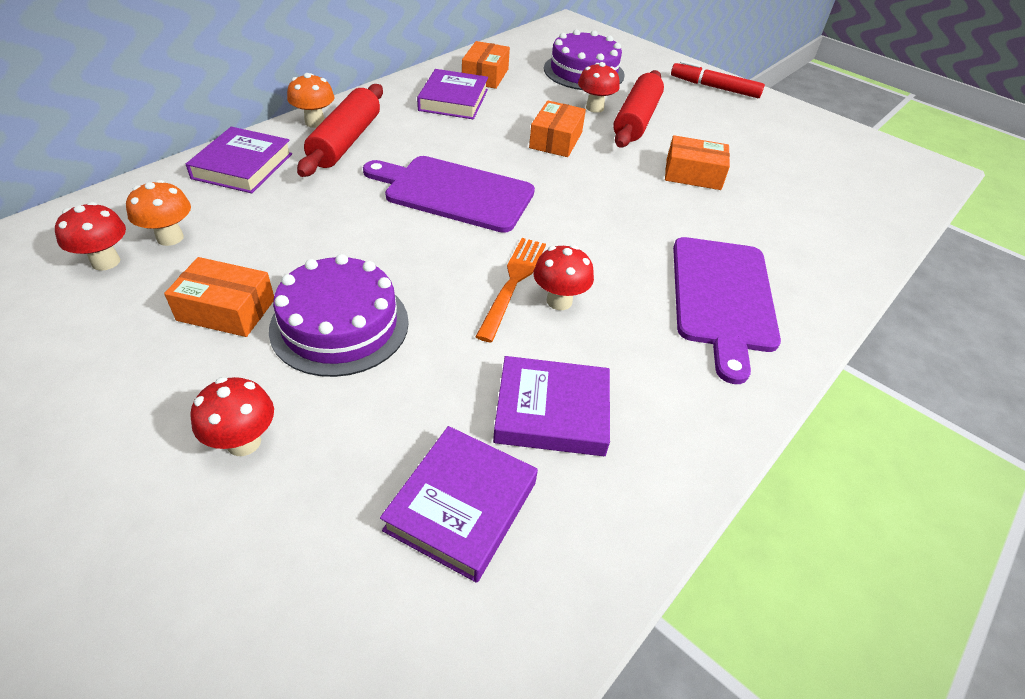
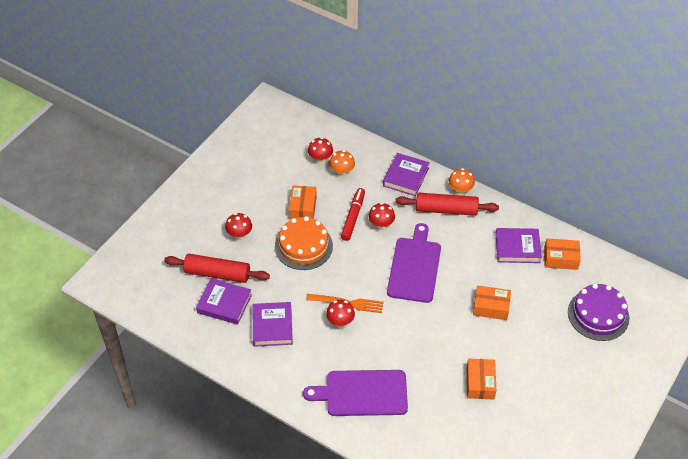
camera: 85 degrees right, 5 degrees up
(242, 166) = (405, 177): purple book -> purple book turned 75 degrees counterclockwise
(340, 325) = (303, 246): purple cake -> orange cake
(594, 108) = (544, 325): red mushroom -> red mushroom (381, 226)
(636, 120) = (538, 350): red rolling pin -> red rolling pin (217, 273)
(714, 87) = (616, 401): red marker -> red marker (353, 217)

